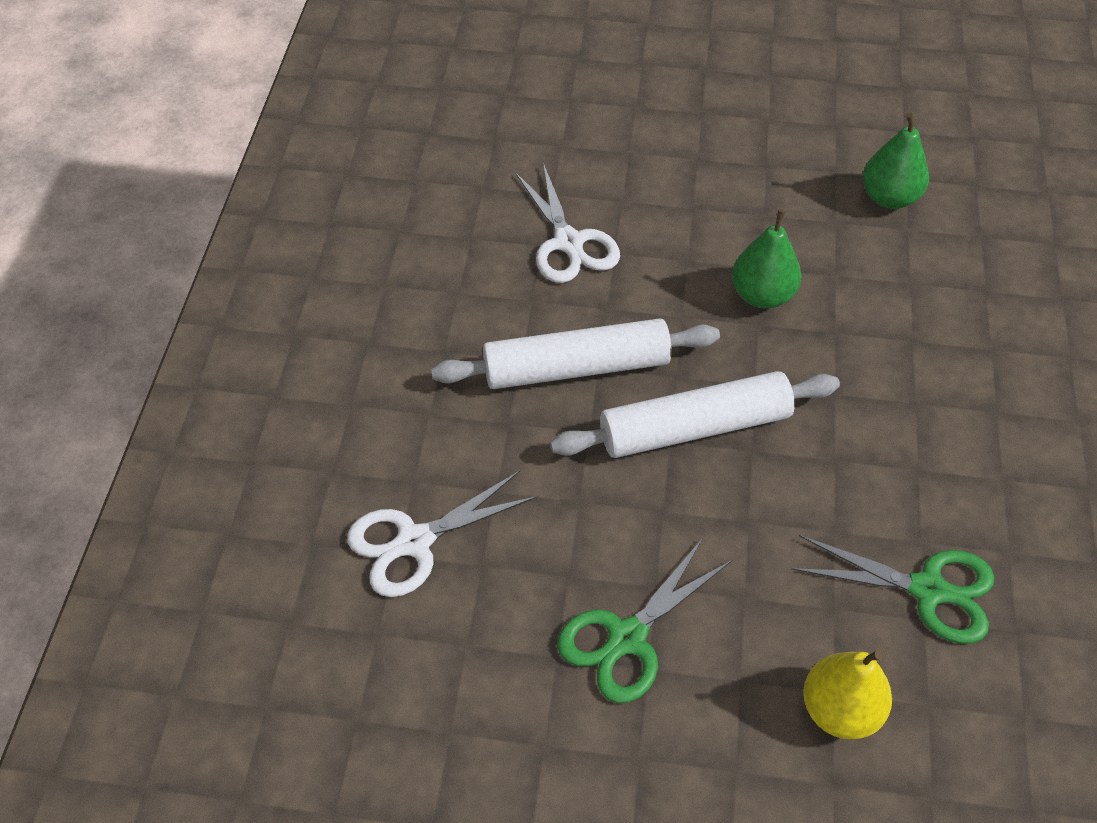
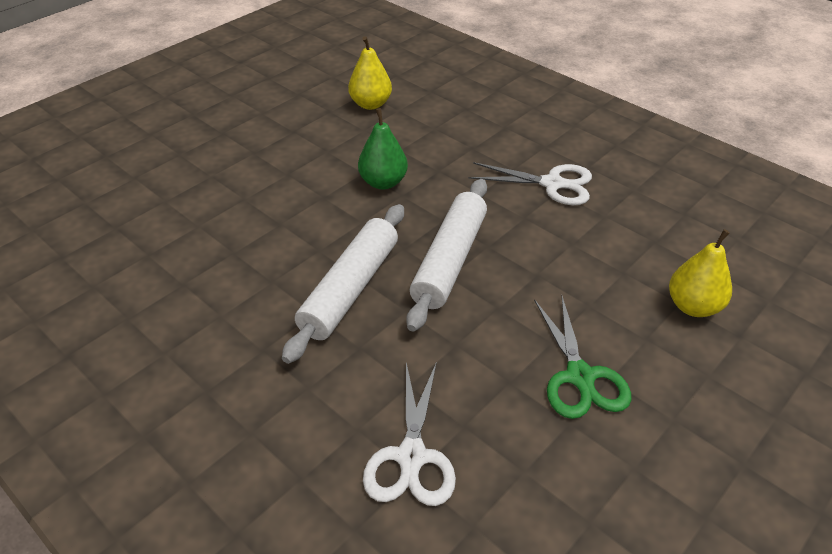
camera: 55 degrees left, 10 degrees down
(569, 243) = (247, 239): white scissors -> white scissors (552, 184)
(889, 198) = (370, 104): green pear -> yellow pear
(928, 590) = (637, 230): green scissors -> none

